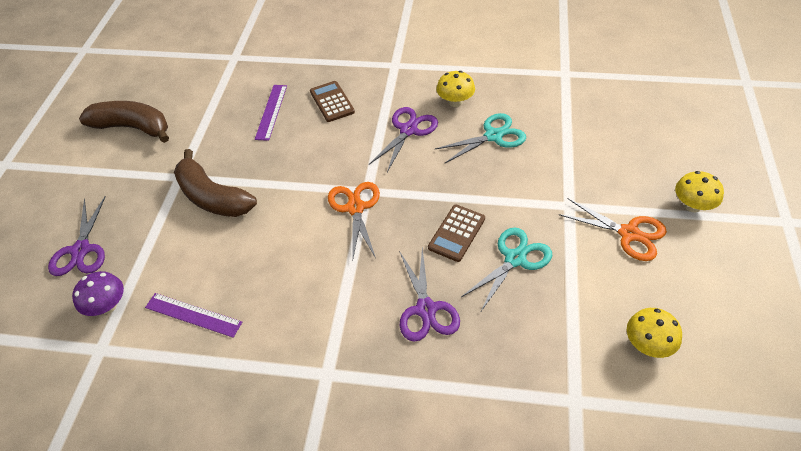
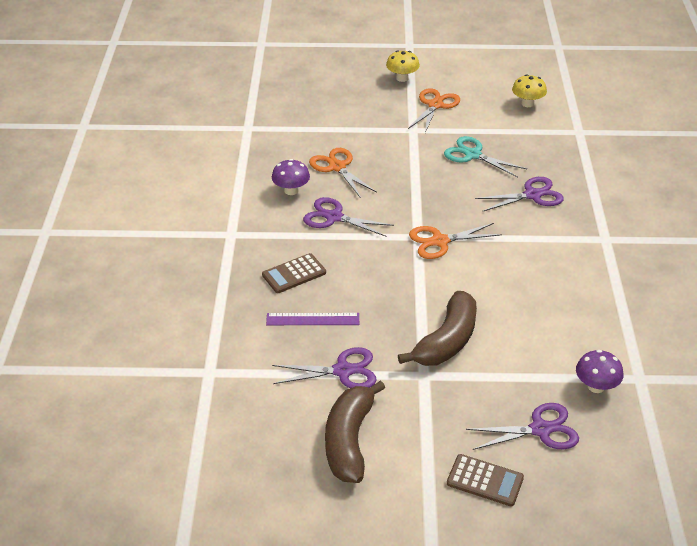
camera: 100 degrees left, 10 degrees down
(193, 315) = (583, 324): purple ruler -> none
(205, 127) = (343, 371): none -> purple scissors
(455, 102) = (291, 190): yellow mushroom -> purple mushroom
(456, 233) = (454, 183): brown calculator -> brown calculator (485, 481)
(493, 136) = (337, 167): turquoise scissors -> orange scissors

